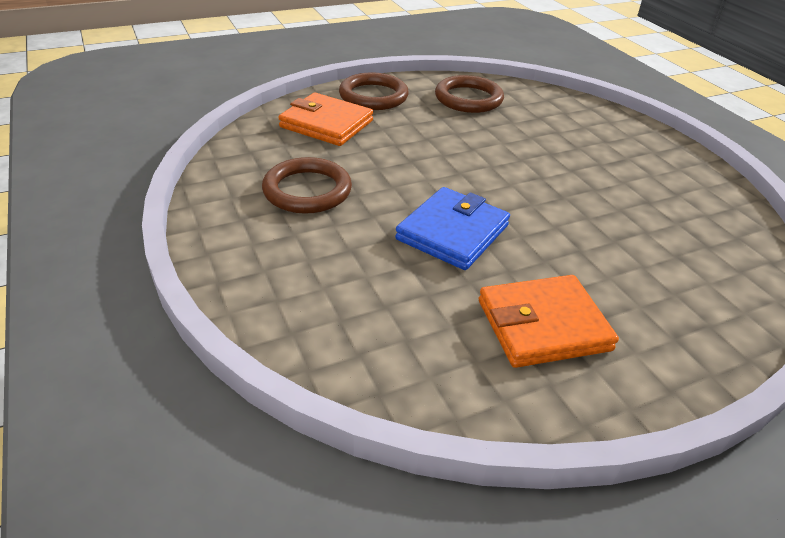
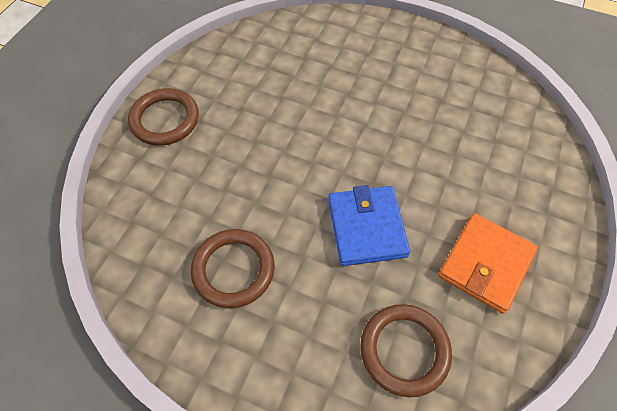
camera: 40 degrees left, 20 degrees up
(326, 124) = (165, 183): orange wallet -> none
(468, 99) = (238, 70): brown ring -> brown ring (404, 350)

